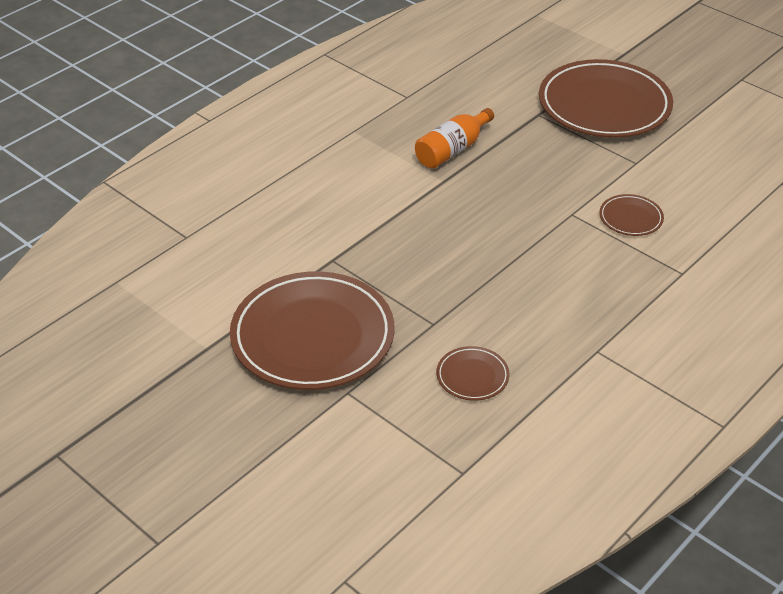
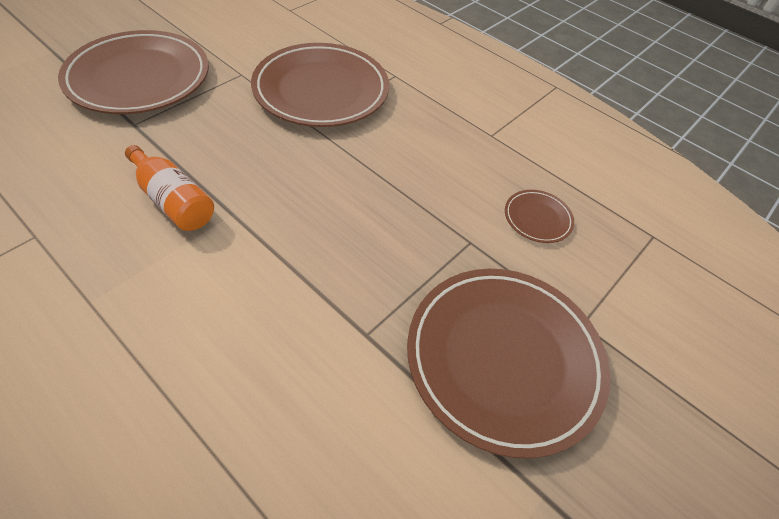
camera: 95 degrees left, 10 degrees up
(630, 218) = (321, 90): brown plate -> brown plate, size x2.32

